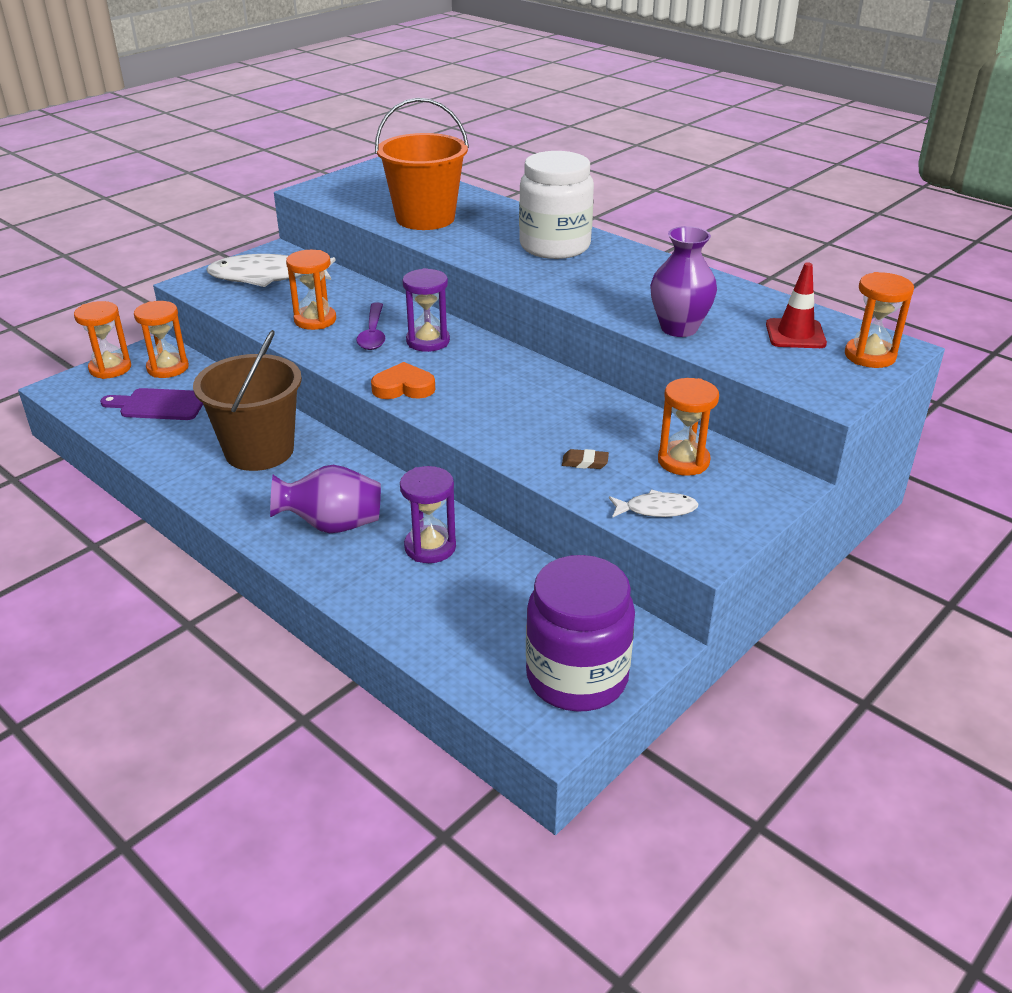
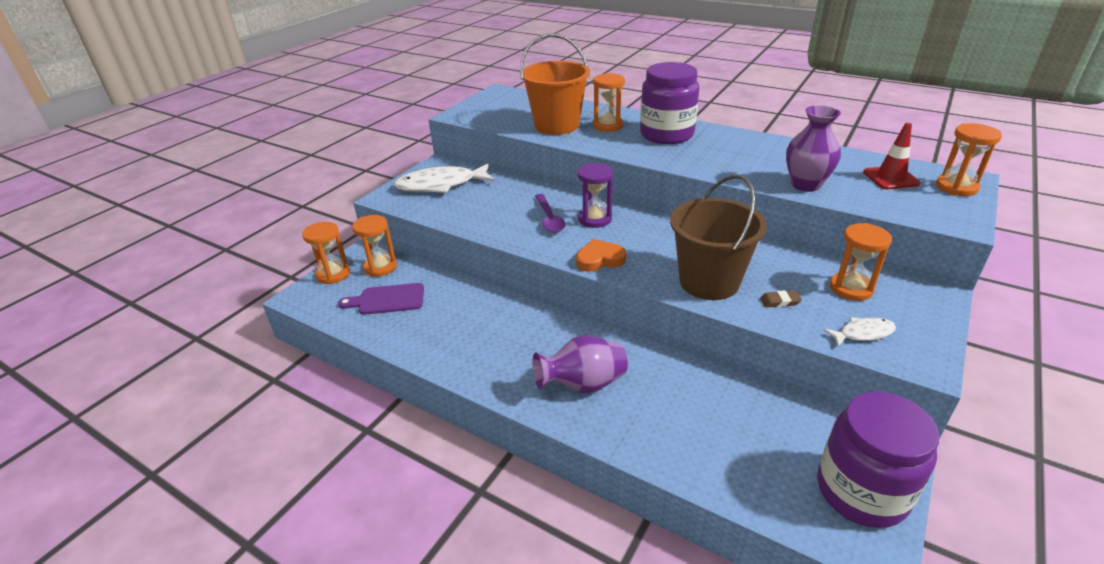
camera: 10 degrees left, 0 degrees up
(259, 451) = (489, 327): brown bucket -> brown bucket (709, 282)
(315, 320) = (498, 214): orange hourglass -> orange hourglass (608, 126)
(430, 547) = (671, 390): purple hourglass -> none
(555, 246) = (666, 134): white jar -> purple jar

